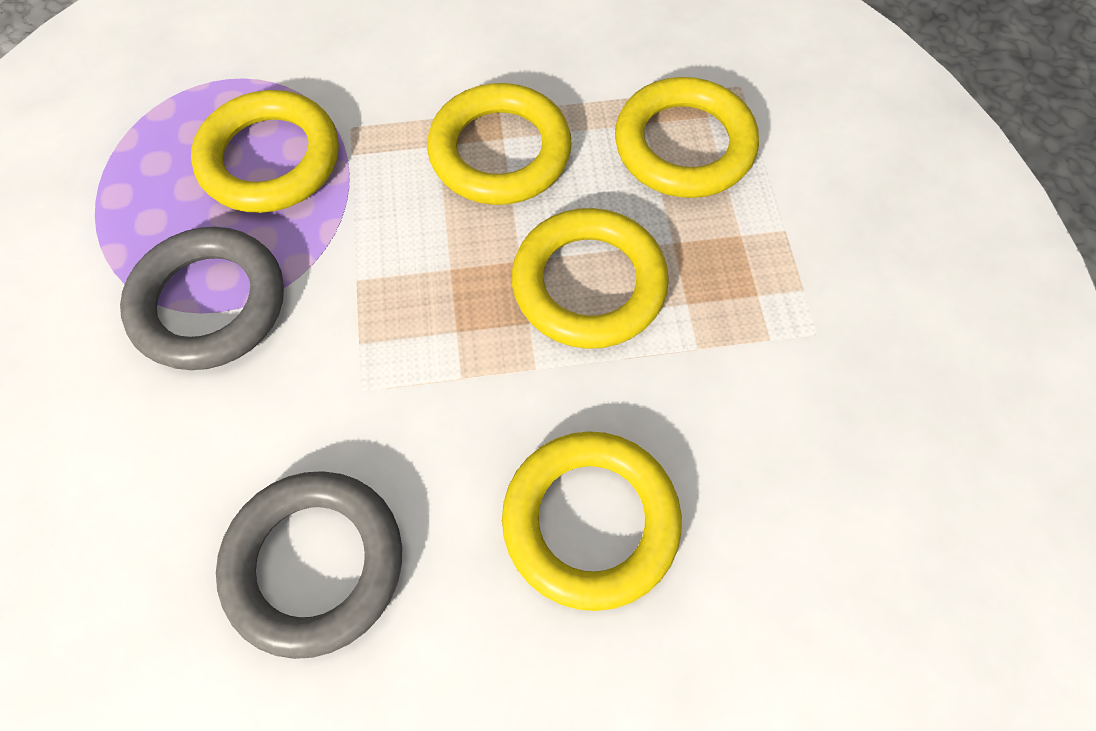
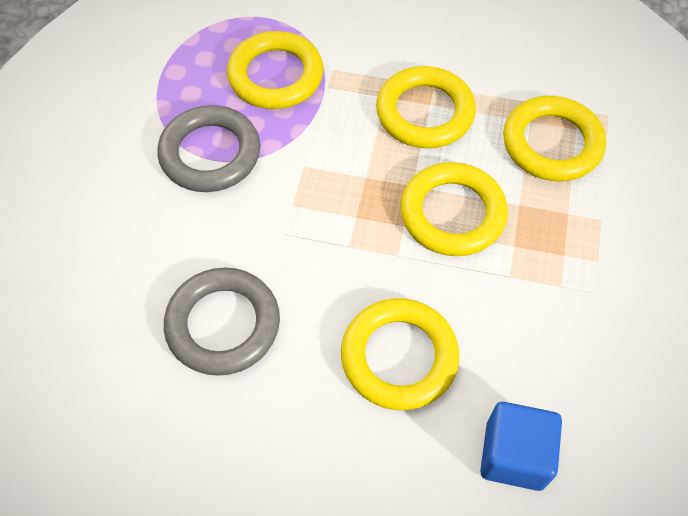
camera: 20 degrees right, 5 degrees down
(801, 610) = (514, 455): none -> blue cube

